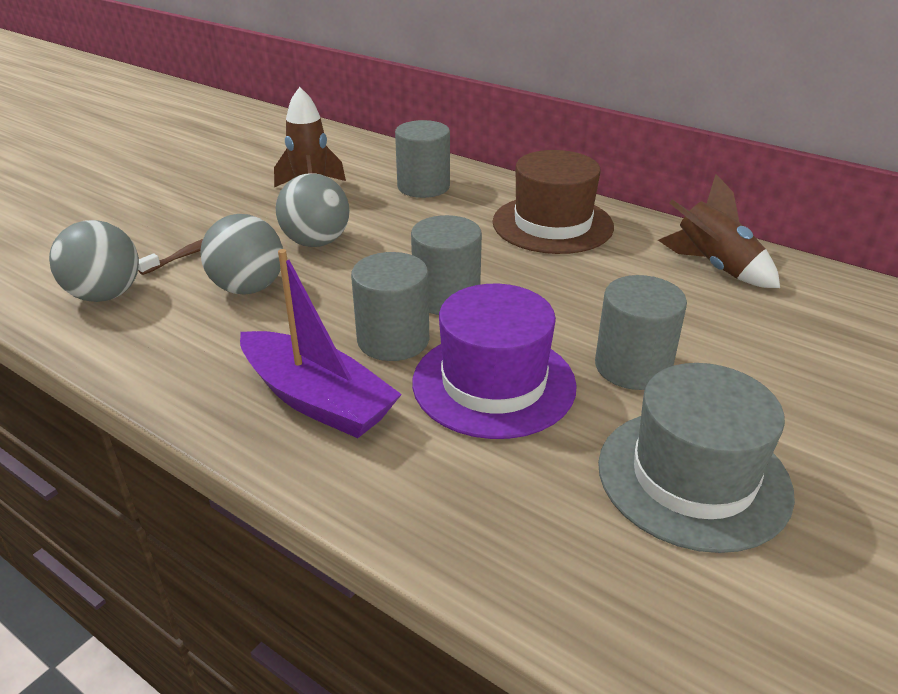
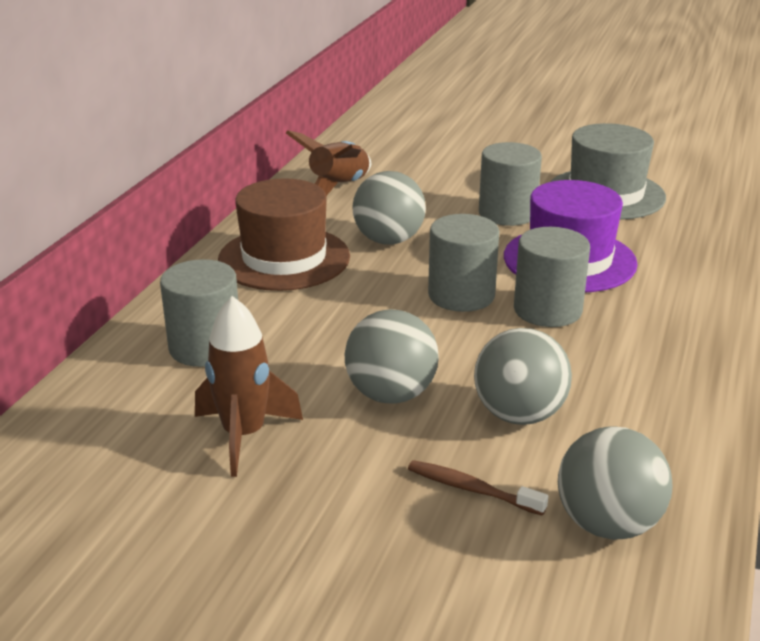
camera: 105 degrees left, 5 degrees down
(317, 400) = (655, 328): purple boat -> none
(576, 277) = (388, 240): none -> grey ball

